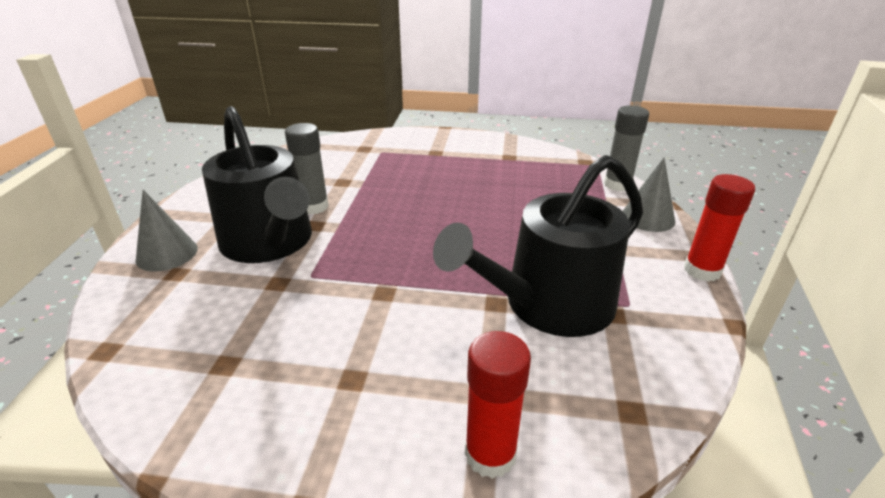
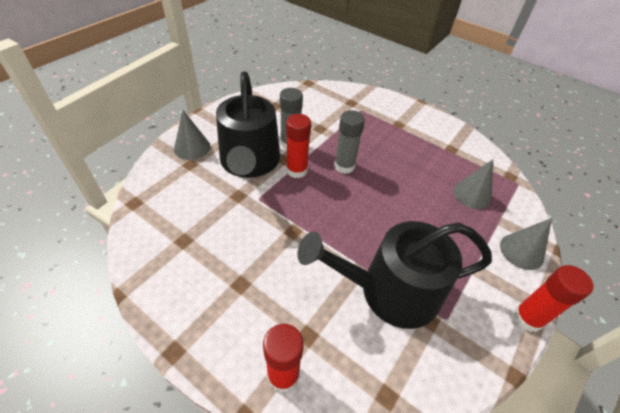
camera: 25 degrees right, 15 degrees up
(343, 230) = (296, 170): none -> red glue stick
(561, 188) = (472, 194): none -> grey cone
(617, 185) = (520, 209): grey glue stick -> grey glue stick (344, 166)

